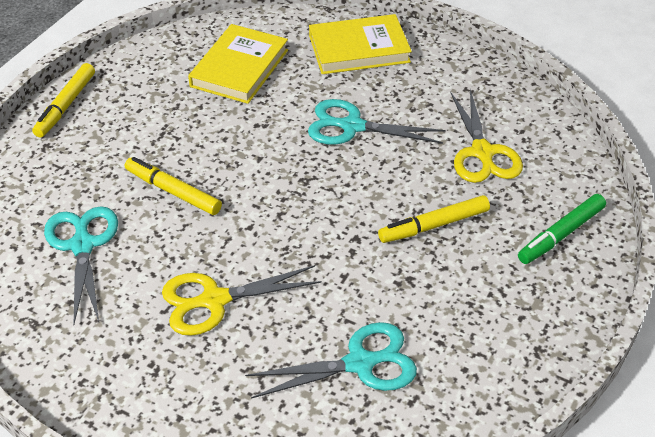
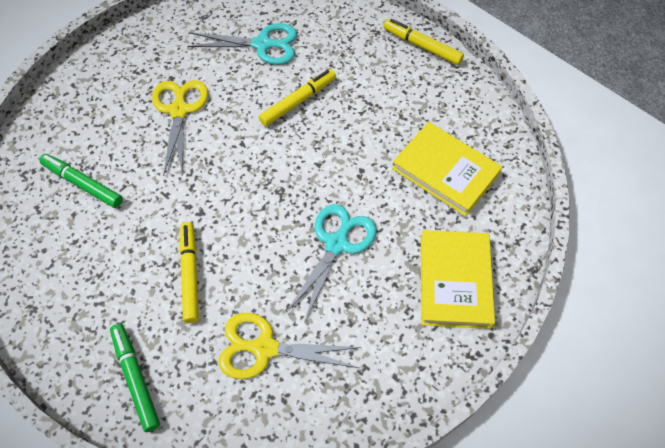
camera: 105 degrees right, 15 degrees up
(360, 363) = (83, 184): turquoise scissors -> green marker

